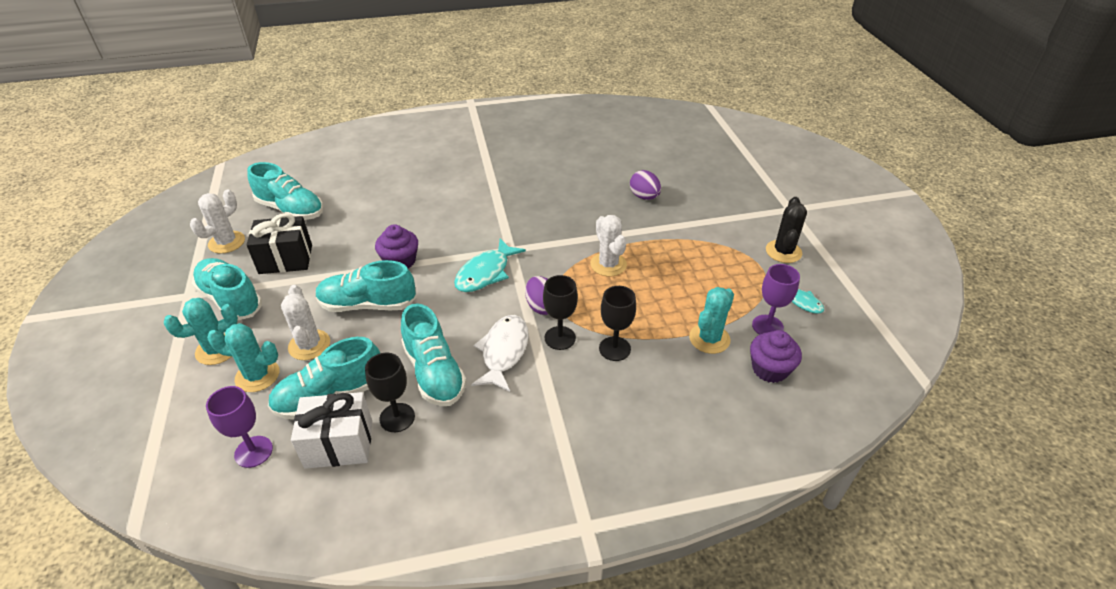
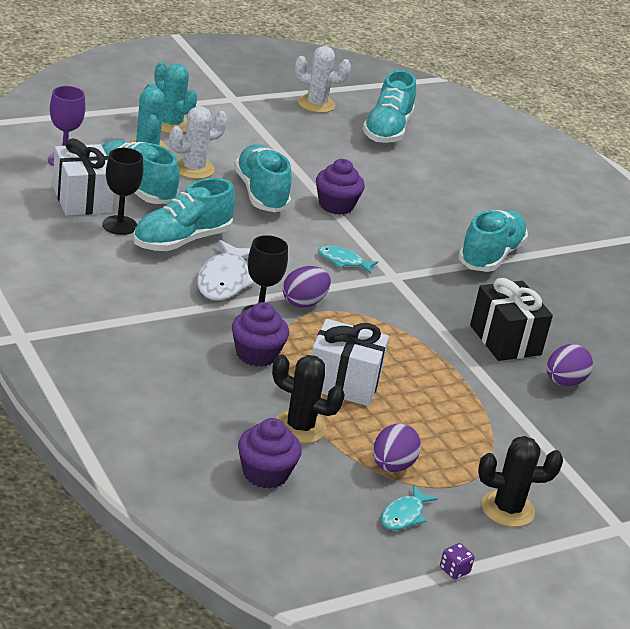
camera: 70 degrees right, 10 degrees down
(231, 299) = (237, 120): turquoise shoe -> turquoise shoe (490, 256)
(285, 259) = (307, 139): black gift -> black gift (505, 340)
(485, 273) = (343, 261): turquoise fish -> turquoise fish, size x0.58
(503, 352) = (224, 280): white fish -> white fish turned 105 degrees clockwise
(608, 264) = (401, 350): white cactus -> none
(614, 349) = (256, 354): black goblet -> purple cupcake
(651, 304) = (343, 383): none -> white gift
(709, 339) = (300, 427): turquoise cactus -> black cactus
(748, 297) = (392, 466): none -> purple egg
(767, 326) = (342, 479): purple goblet -> none
(852, 289) = (454, 570): none -> purple dice

